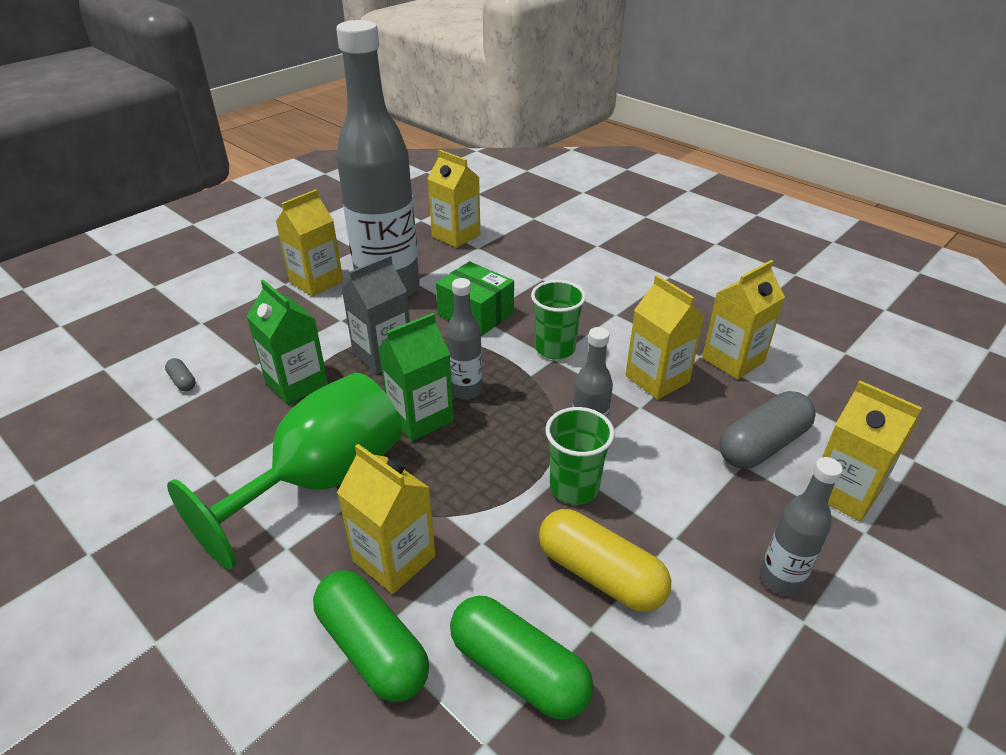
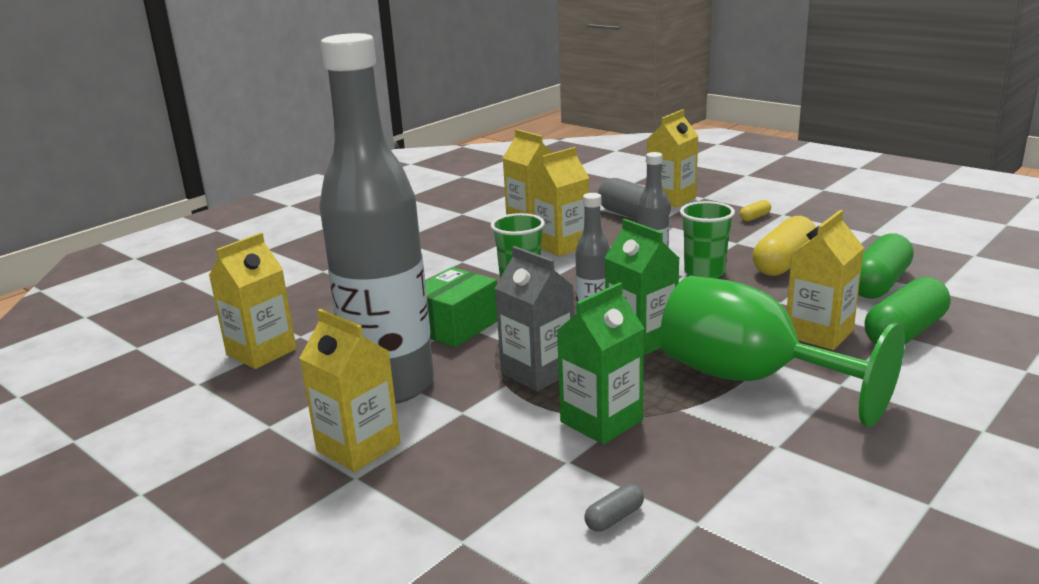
camera: 90 degrees left, 15 degrees down
(780, 579) = (755, 217): grey bottle -> yellow capsule

